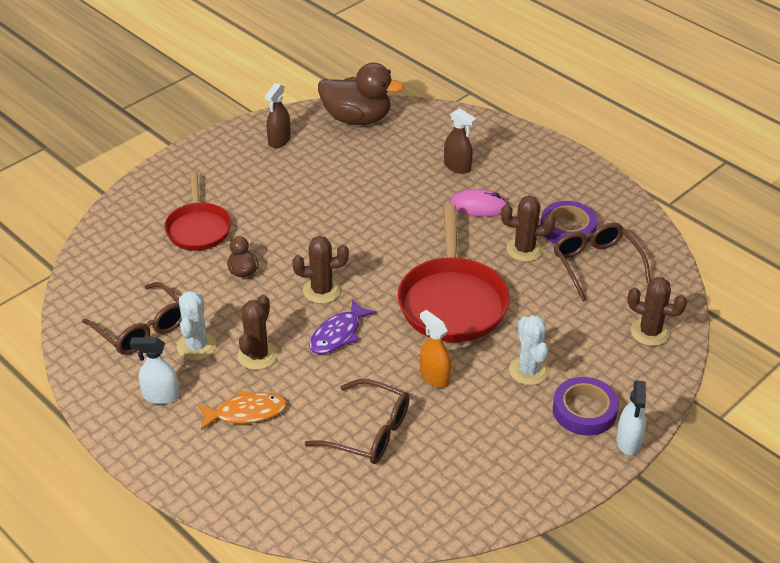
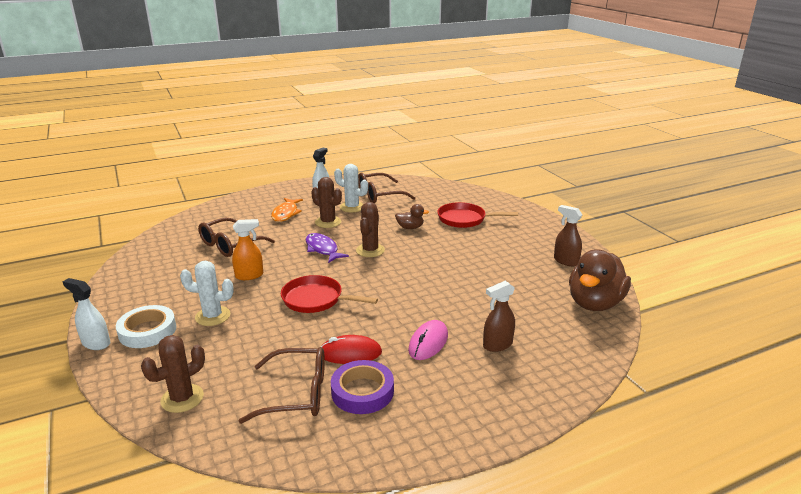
camera: 110 degrees right, 15 degrees down
(452, 301) = (316, 299): red pan -> red pan, size x0.63
(524, 249) = (350, 353): brown cactus -> red mouse
(584, 410) = (147, 331): purple tape -> white tape

